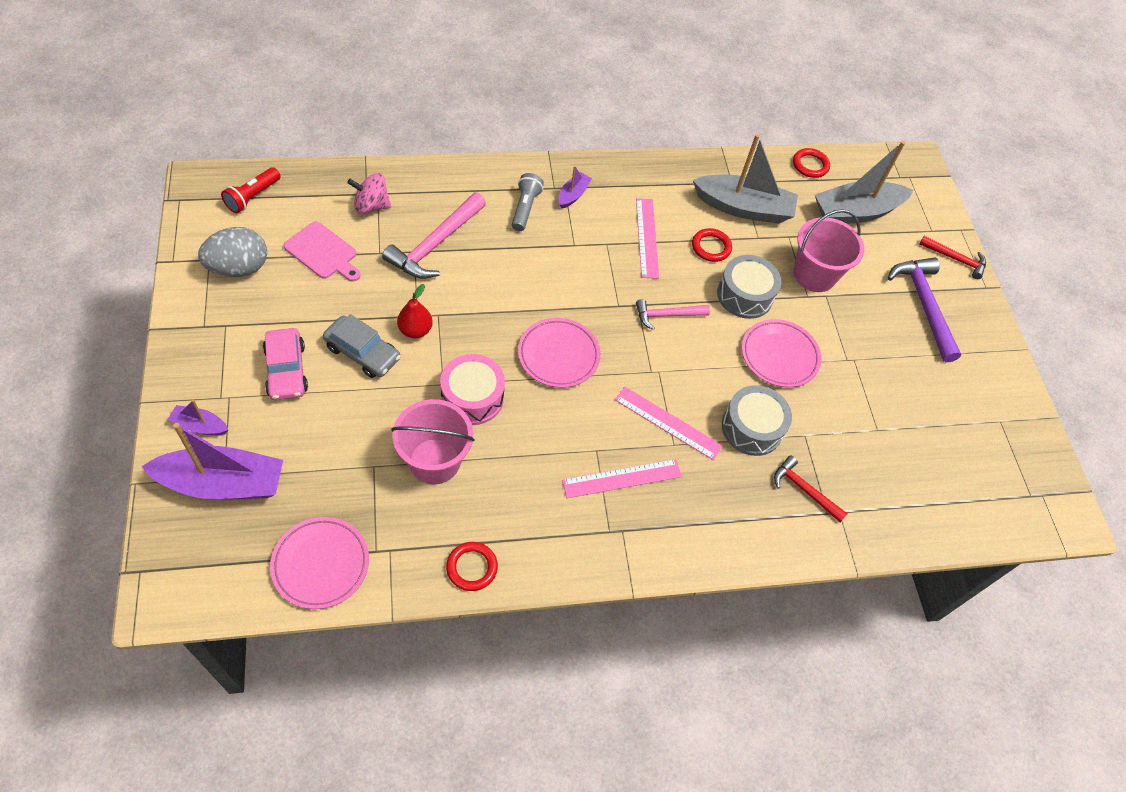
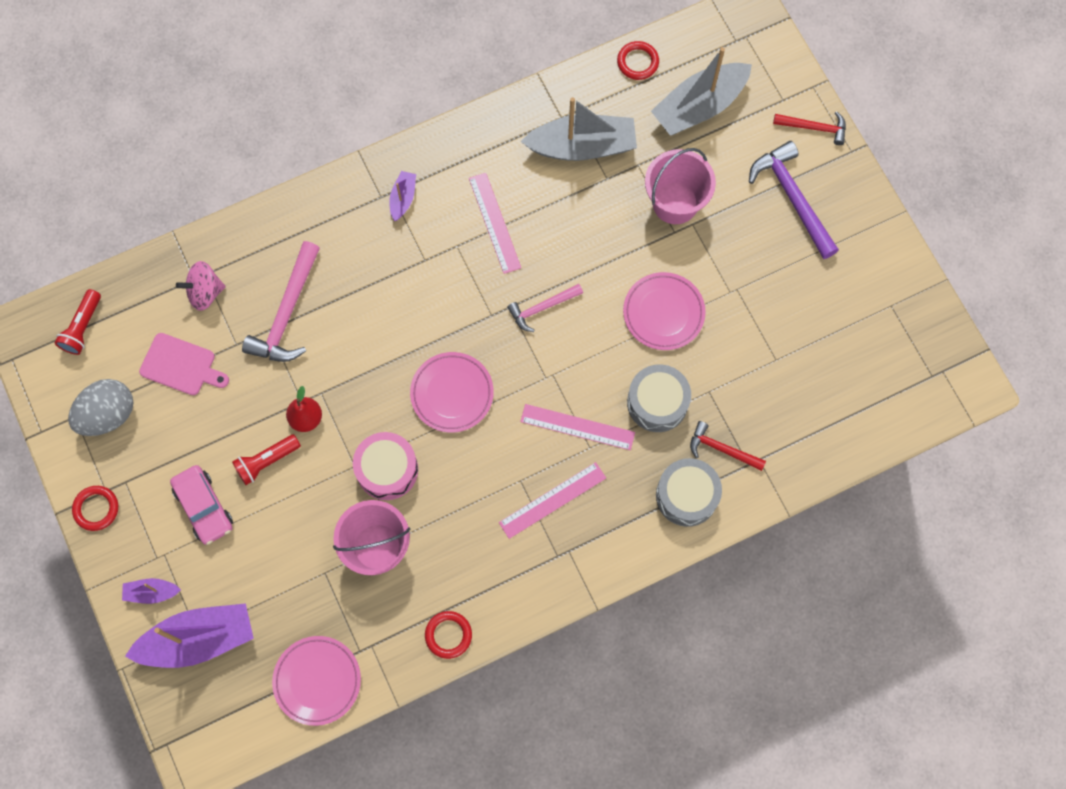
camera: 10 degrees left, 15 degrees up
(362, 353) = (266, 461): grey car -> red flashlight
(525, 208) = (360, 234): grey flashlight -> none
(711, 247) = (562, 209): red ring -> red ring (96, 509)
(745, 295) = (612, 255): grey drum -> grey drum (686, 496)

